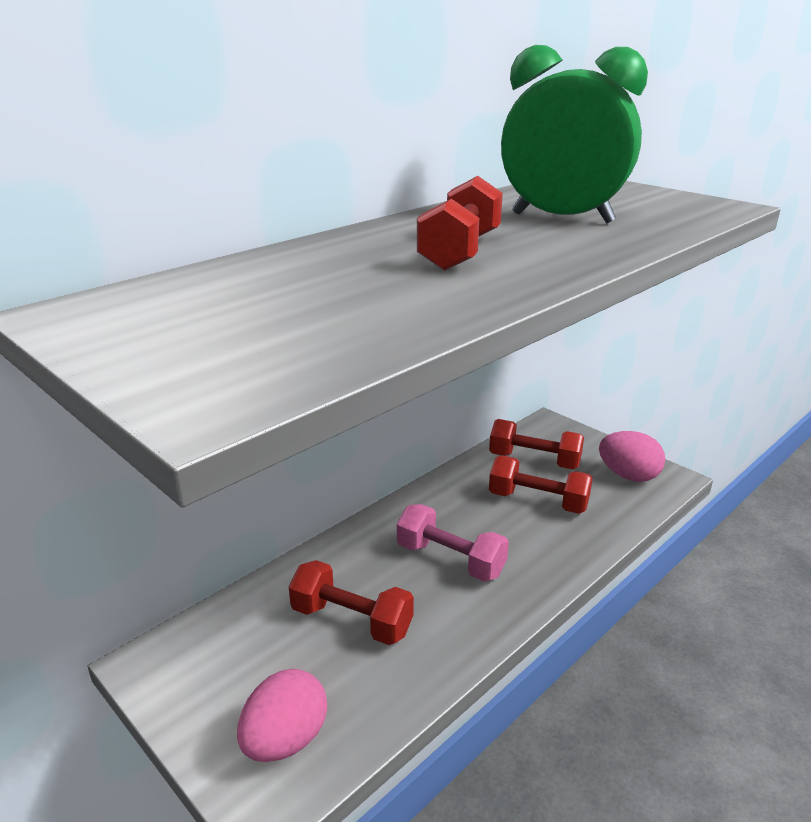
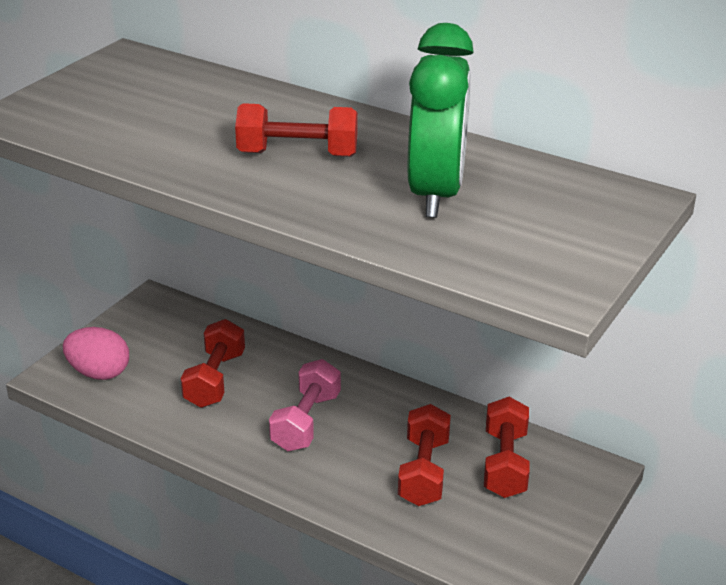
camera: 75 degrees right, 5 degrees up
(628, 475) = (511, 544): pink egg -> none

